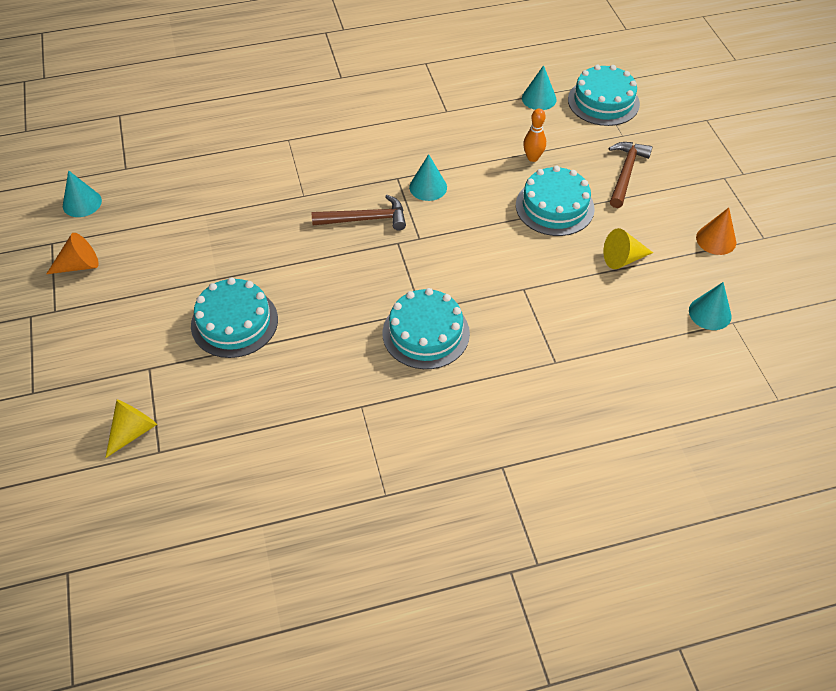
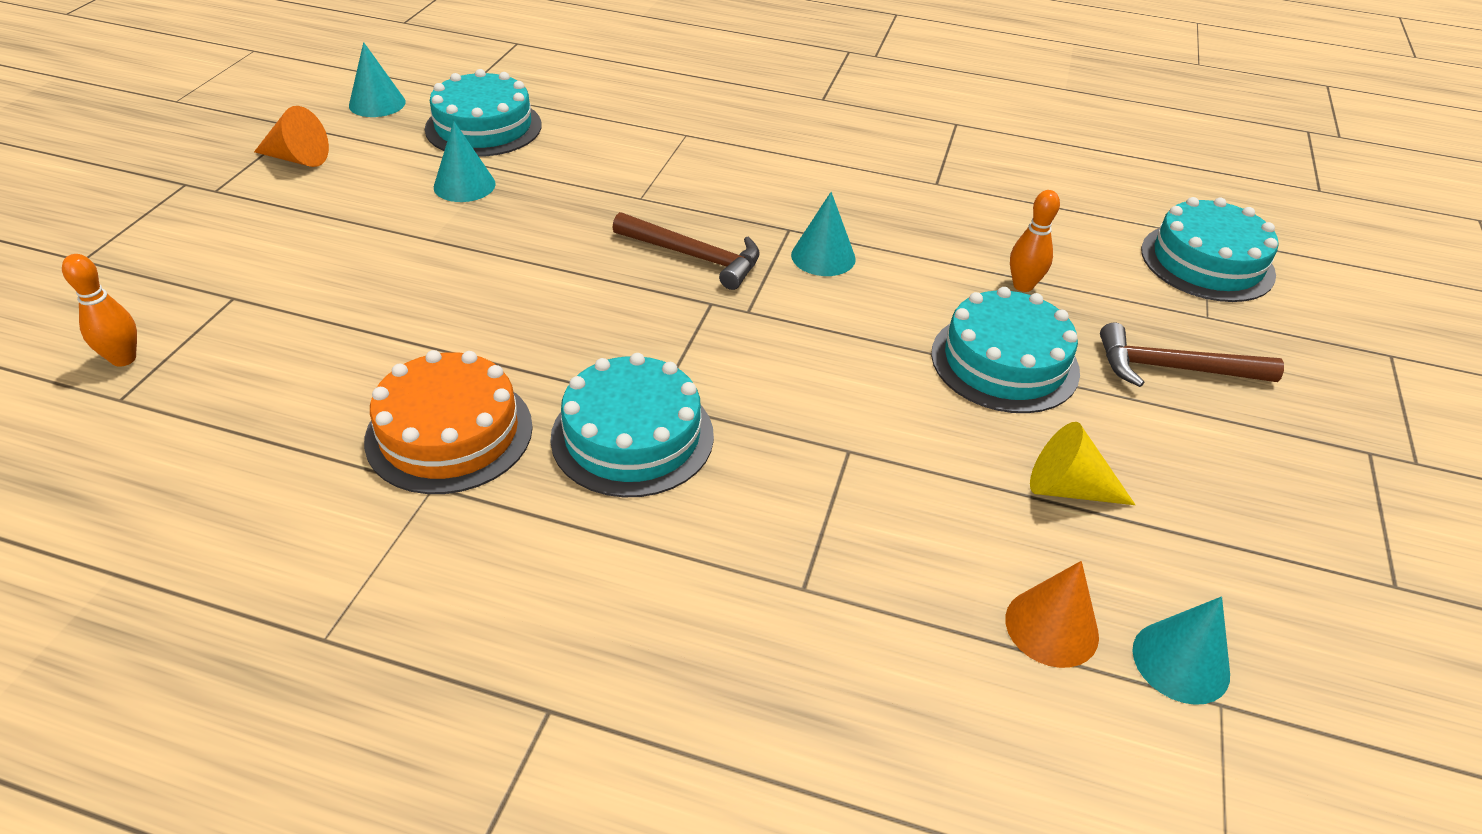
camera: 30 degrees right, 10 degrees down
(133, 431) = (123, 359): yellow cone -> orange bowling pin
(234, 322) = (393, 296): turquoise cake -> turquoise cake (483, 127)
(341, 377) = (449, 433): none -> orange cake
(539, 98) = (1097, 220): turquoise cone -> turquoise cone (464, 185)
(626, 173) = (1173, 368): brown hammer -> brown hammer turned 135 degrees counterclockwise
(716, 240) = (1283, 542): orange cone -> orange cone (1051, 627)

